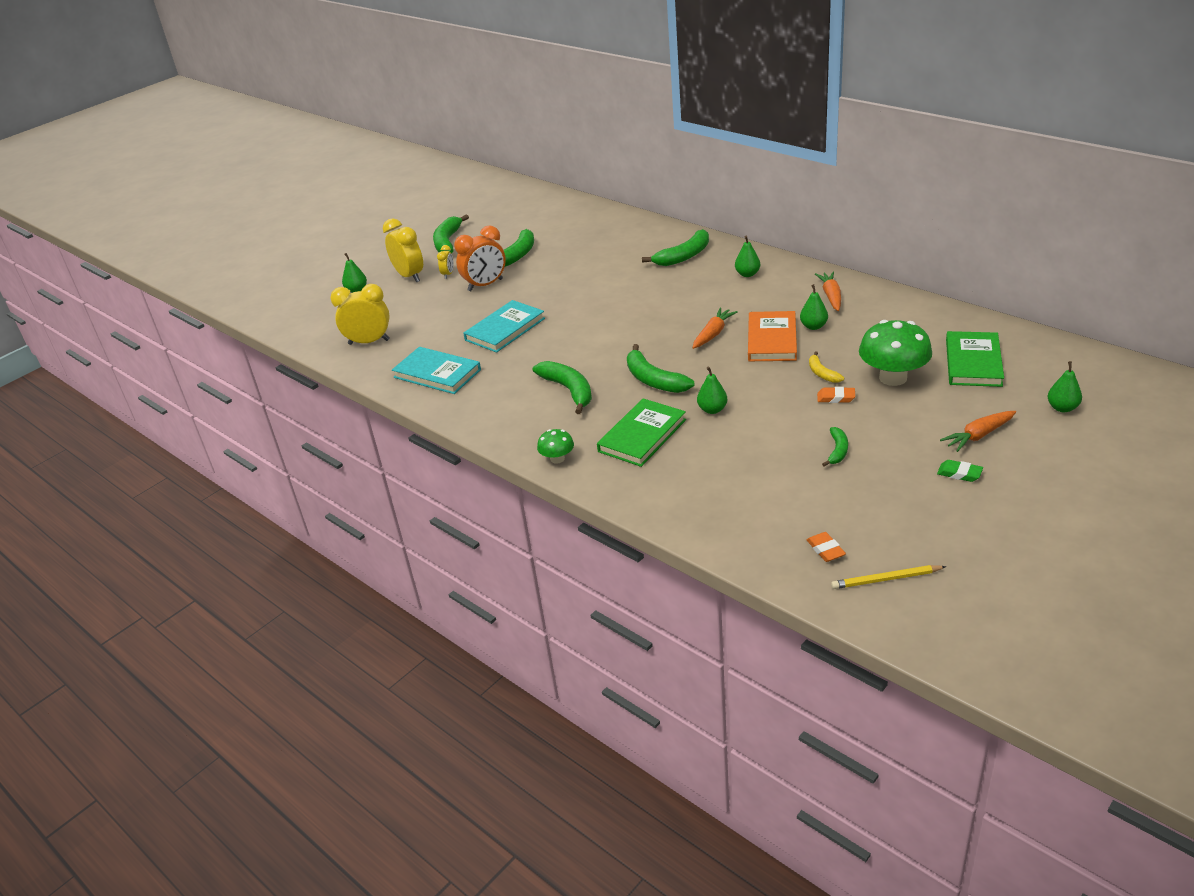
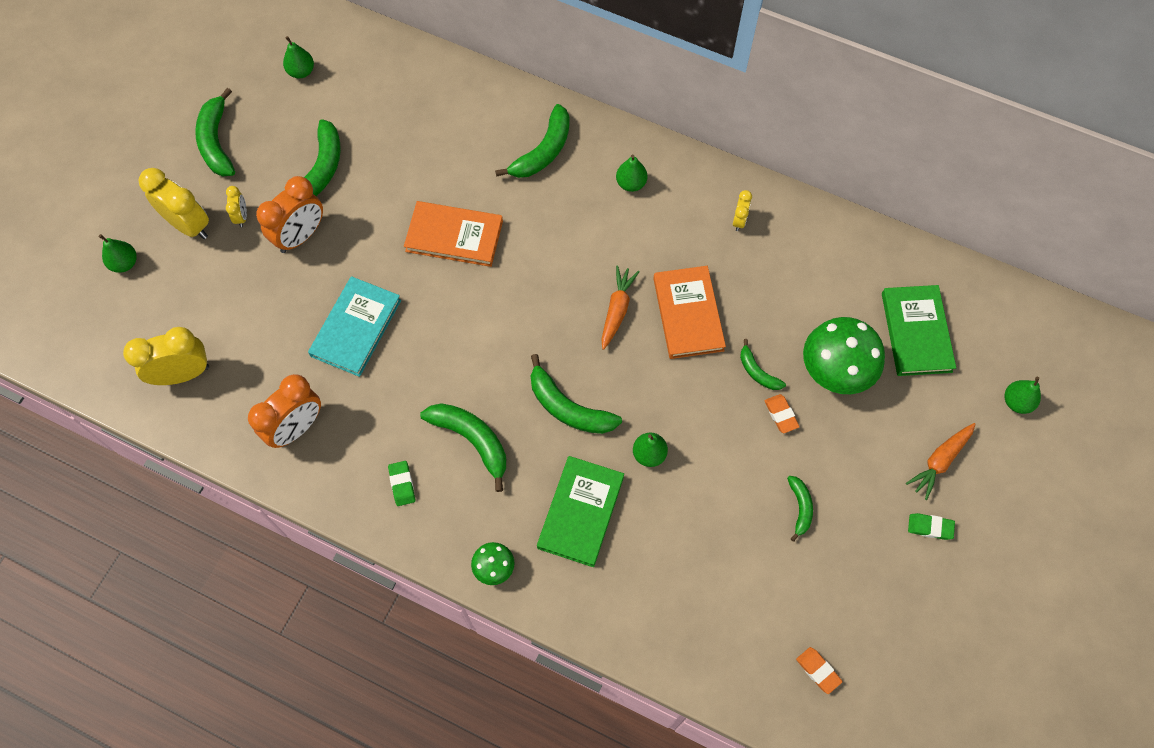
camera: 20 degrees left, 30 degrees up
(437, 373) = (296, 428): turquoise book -> orange clock
(503, 408) = (402, 484): none -> green eraser
(599, 291) = (454, 236): none -> orange book
(813, 326) = (730, 283): green pear -> green pear (301, 72)
(822, 373) = (757, 372): yellow banana -> green banana
(831, 296) = (739, 221): orange carrot -> yellow clock
(836, 398) = (781, 415): orange eraser -> orange eraser turned 75 degrees clockwise
(886, 579) = (885, 705): yellow pencil -> none

